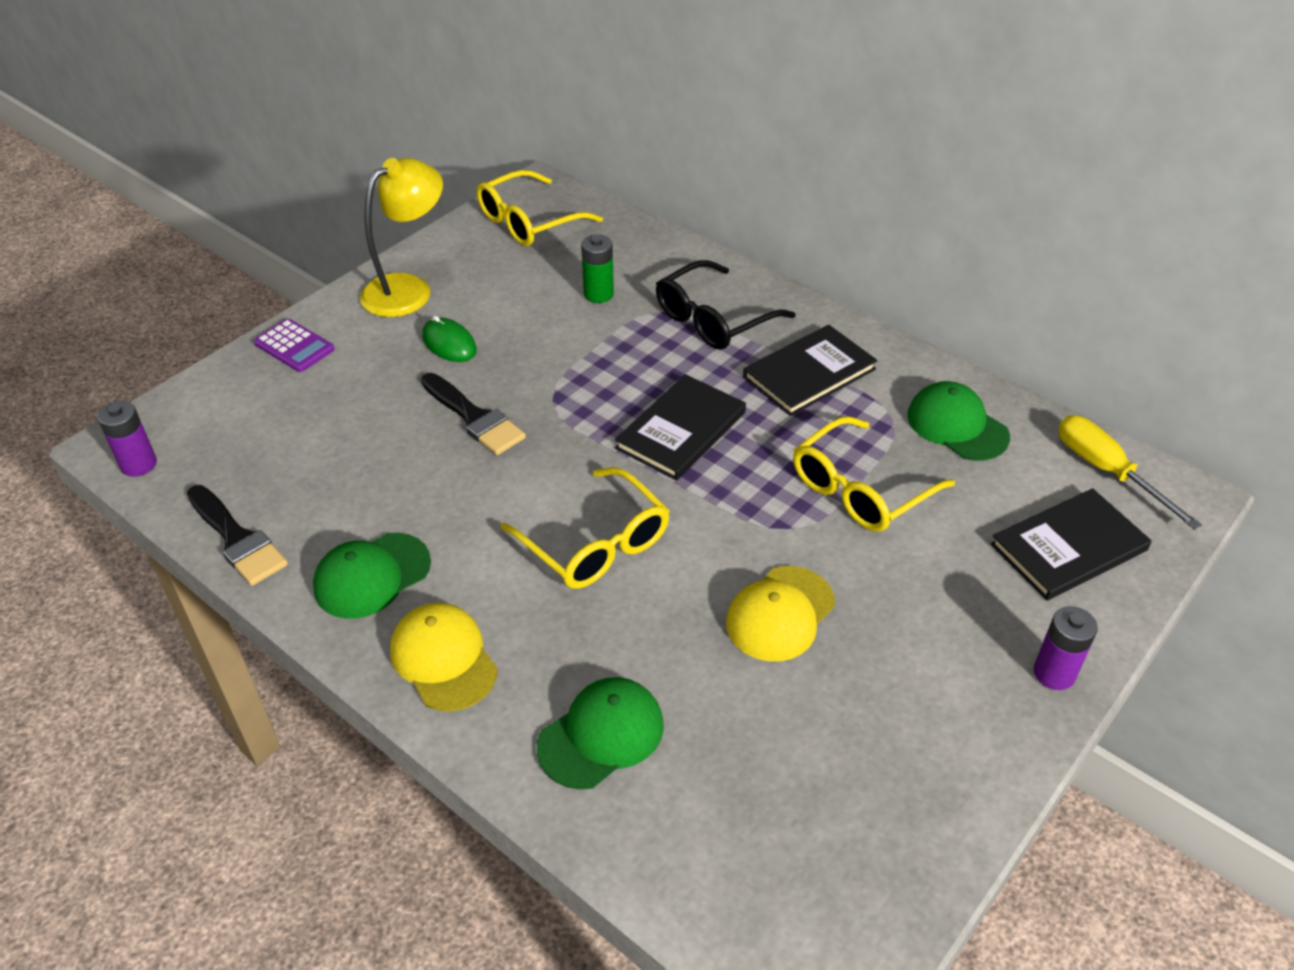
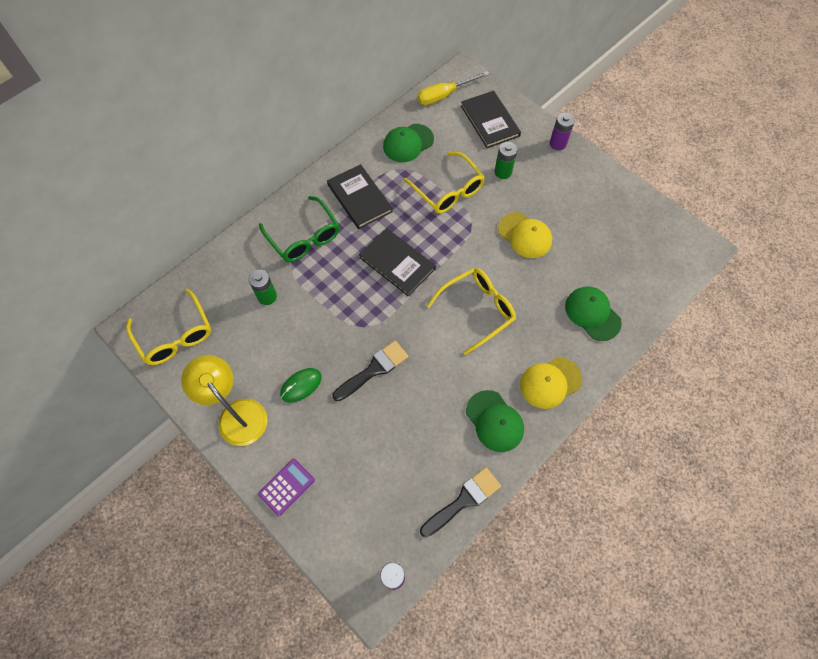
camera: 85 degrees left, 20 degrees up
(713, 319) = (304, 237): black glasses -> green glasses
(935, 573) = (503, 172): none -> green battery

